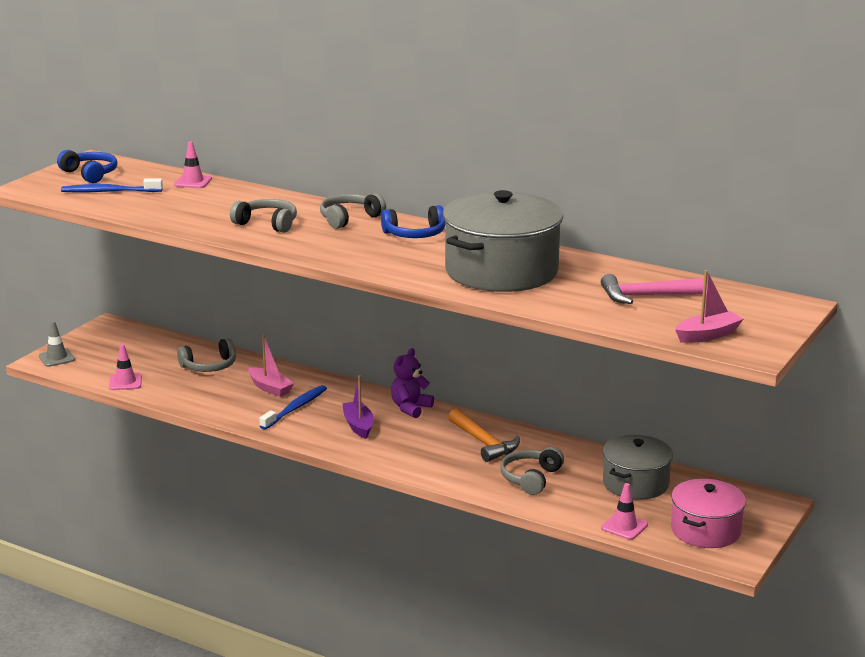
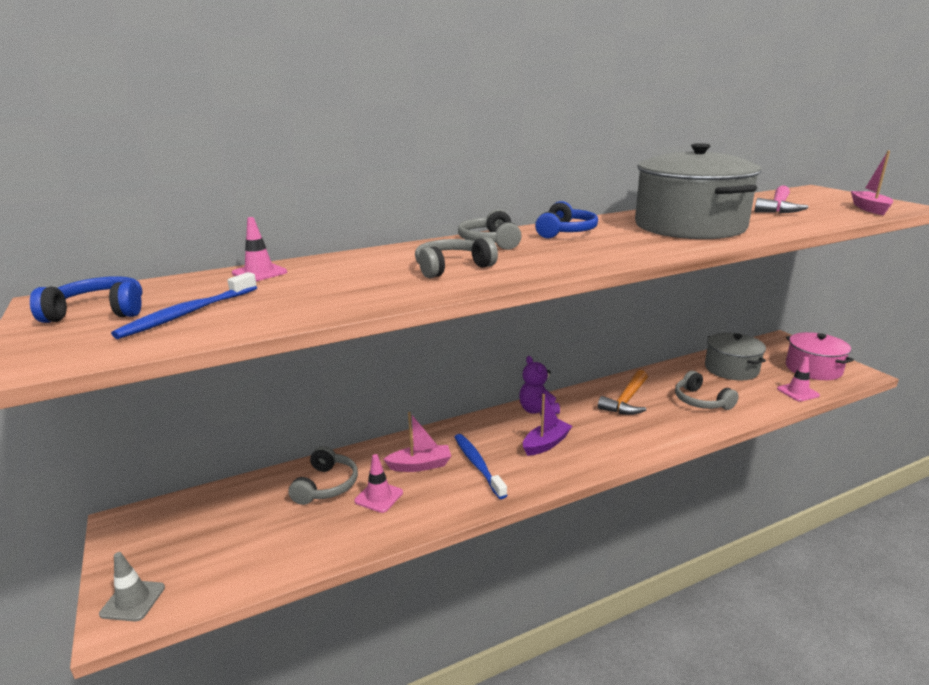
camera: 55 degrees left, 0 degrees up
(125, 382) = (281, 560): pink traffic cone -> pink traffic cone (379, 497)
(358, 426) = (546, 444): purple boat -> purple boat turned 120 degrees clockwise
(483, 442) = (626, 400): orange hammer -> orange hammer turned 120 degrees clockwise

